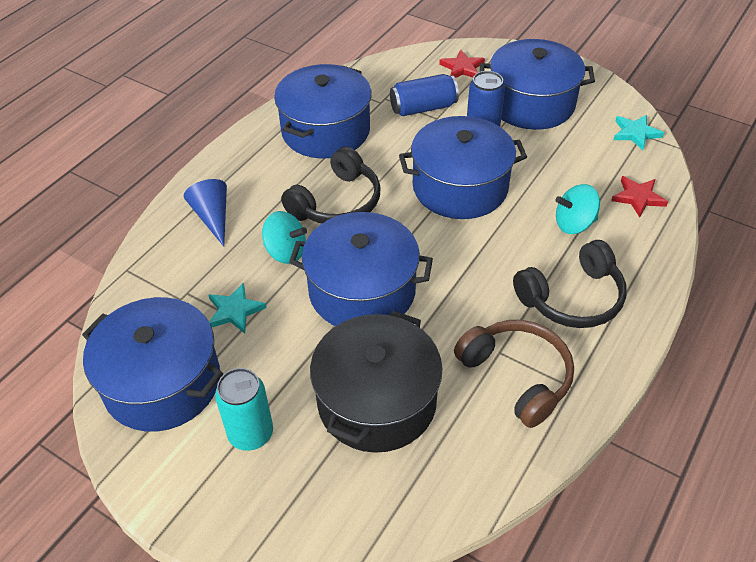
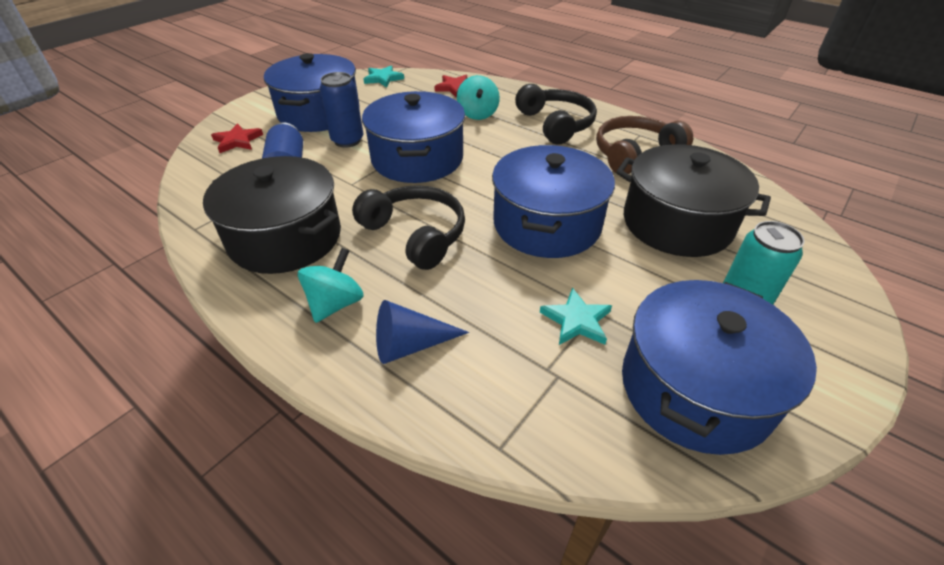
camera: 85 degrees left, 5 degrees down
(286, 252) = (486, 276): turquoise spinning top -> turquoise spinning top (335, 304)
(325, 130) = (285, 237): blue pot -> black pot

